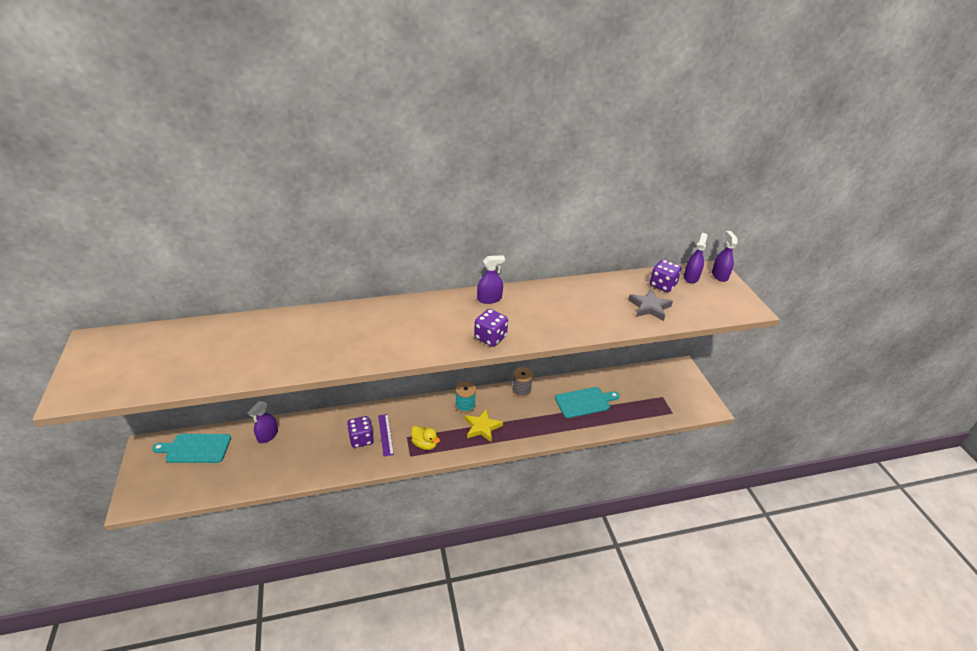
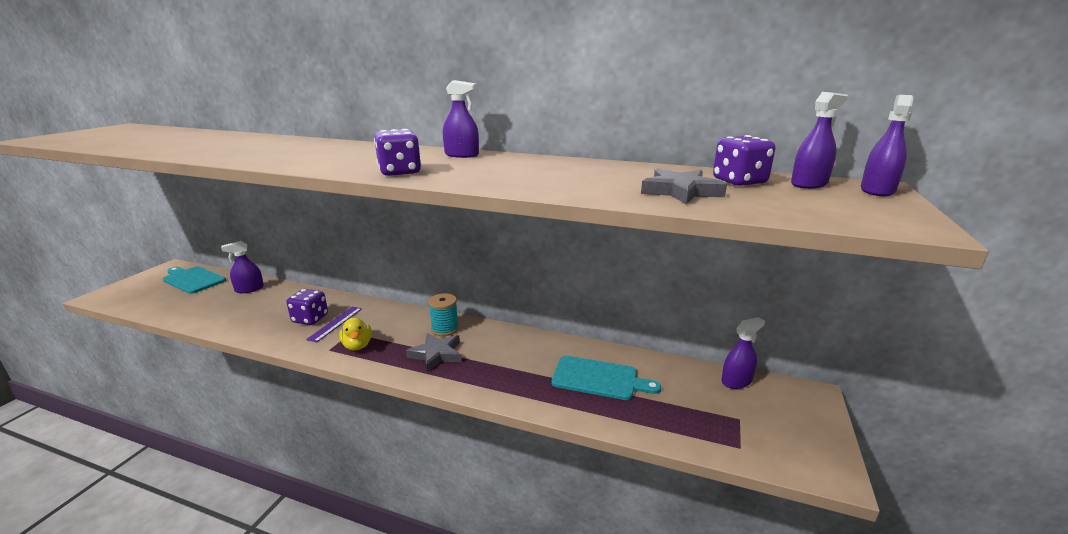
camera: 35 degrees right, 15 degrees down
(482, 427) = (436, 354): yellow star -> grey star
(521, 390) = (526, 338): grey spool -> none
(647, 373) = (736, 381): none -> purple spray bottle

